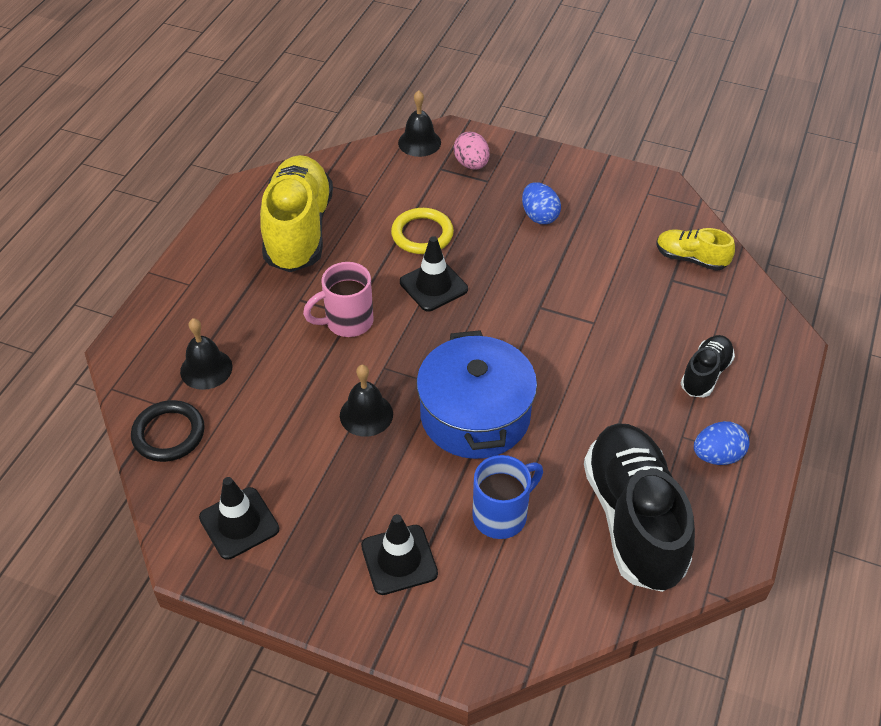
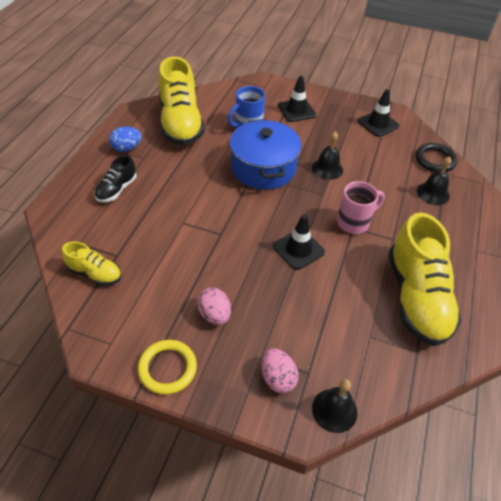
camera: 175 degrees right, 0 degrees up
(422, 234) = (314, 295): yellow ring -> yellow ring (167, 368)
(539, 216) = (214, 314): blue egg -> pink egg
(633, 519) = (180, 123): black shoe -> yellow shoe

